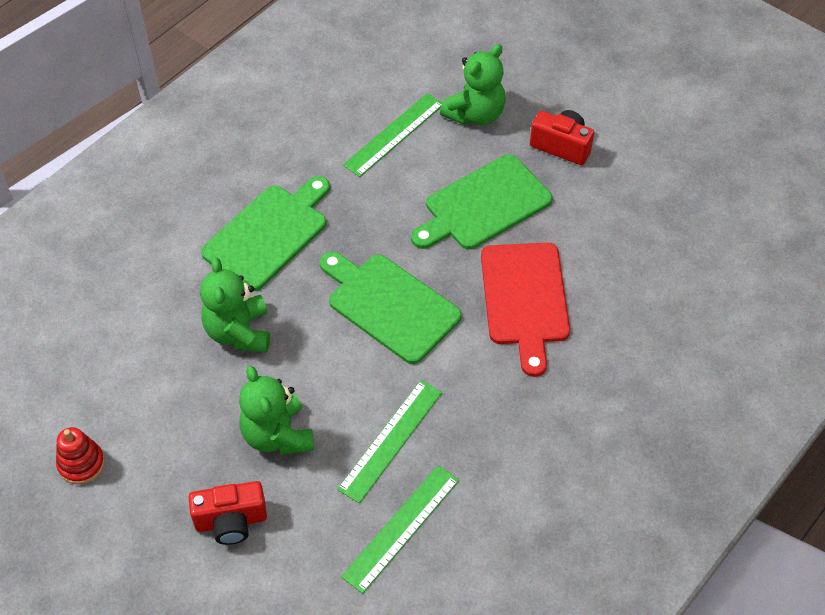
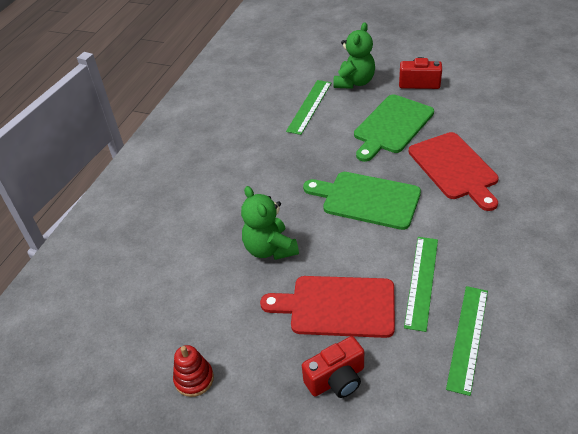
camera: 15 degrees left, 10 degrees down
(269, 234) = (258, 184): green cutting board -> none
(277, 435) = (337, 306): green teddy bear -> red cutting board

